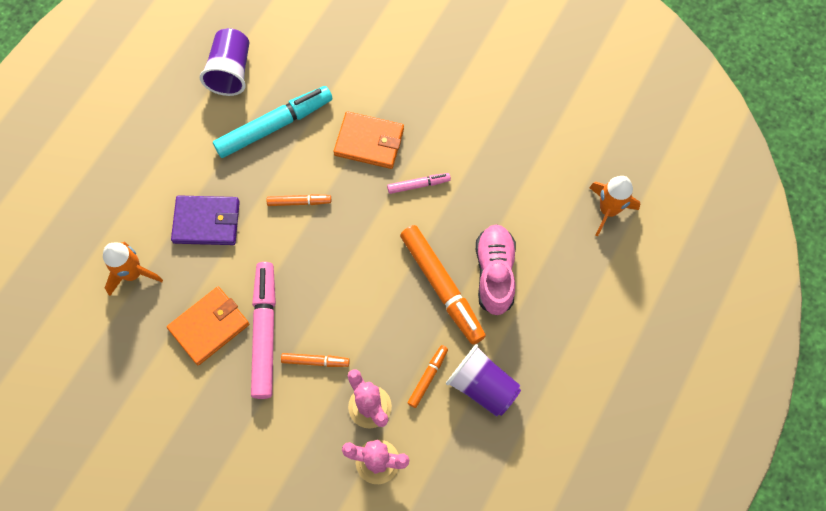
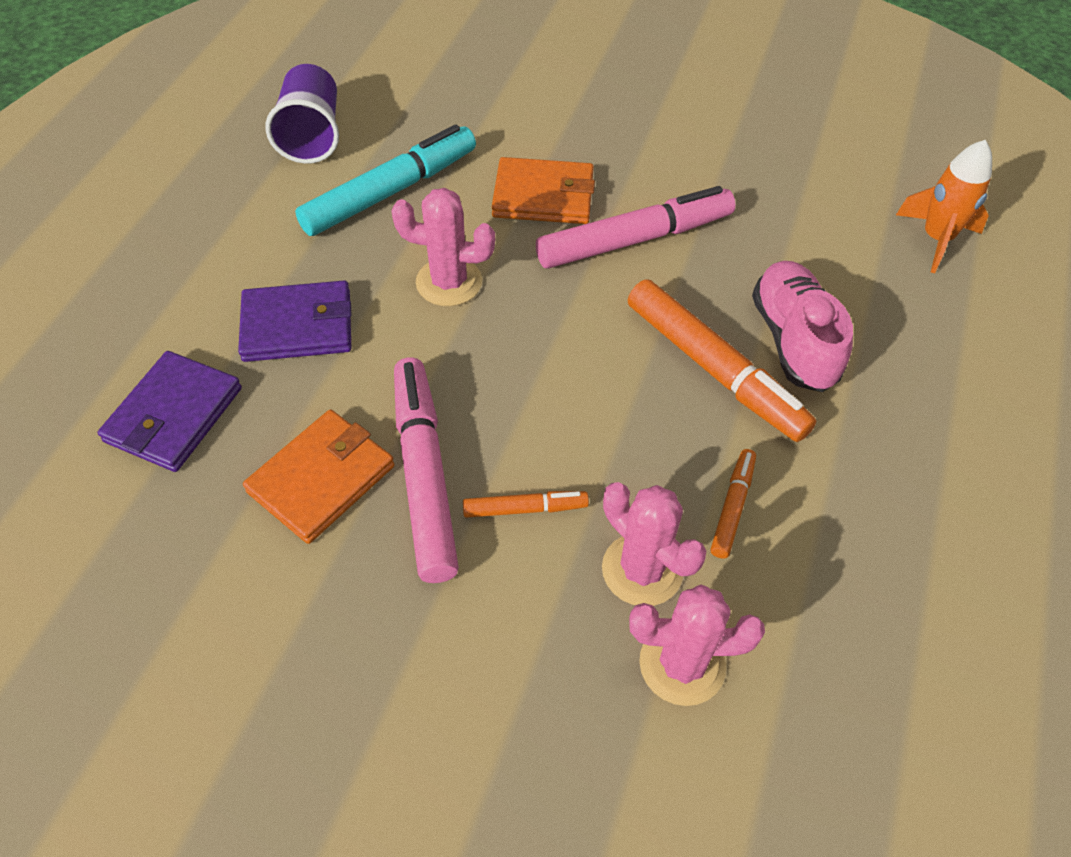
camera: 10 degrees left, 15 degrees down
(133, 273) = (173, 415): orange rocket -> purple wallet
(299, 202) = (449, 282): orange marker -> pink cactus
(418, 185) = (635, 240): pink marker -> pink marker, size x2.04
(482, 386) = (832, 508): purple cup -> none

